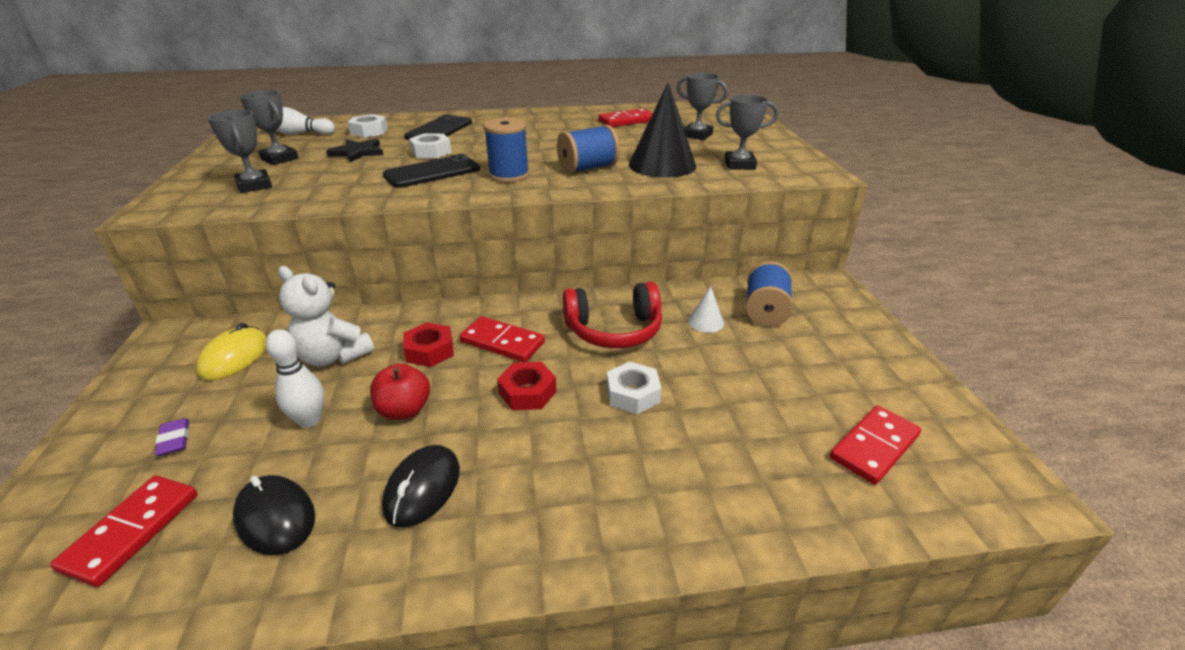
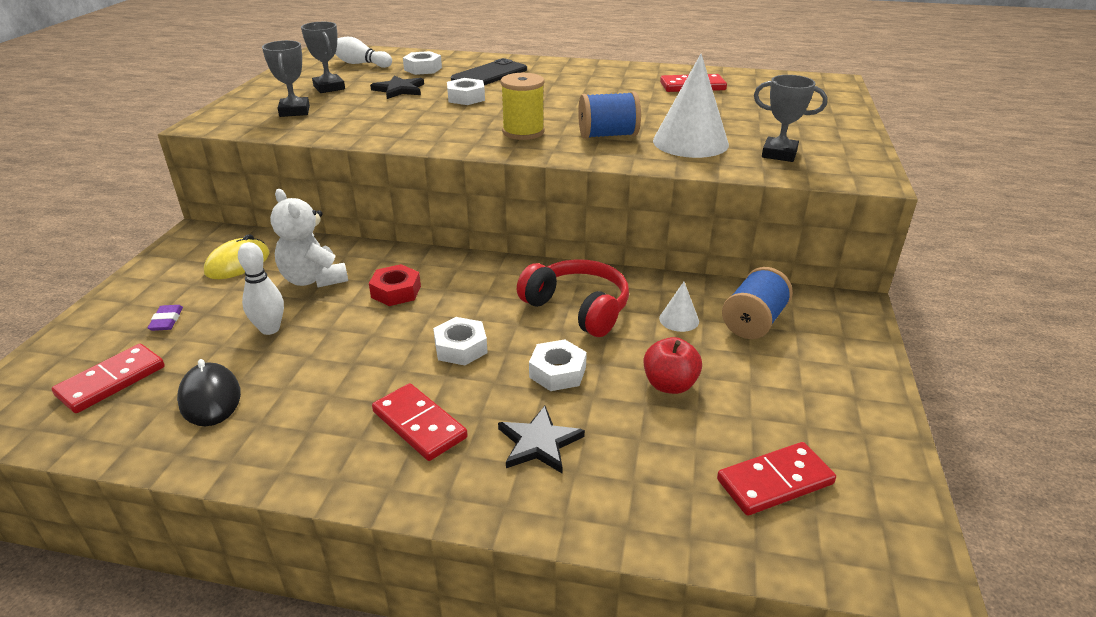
camera: 20 degrees right, 0 degrees up
(404, 410) = (348, 338): red apple -> red apple (669, 385)
(422, 488) = (328, 406): black mouse -> none
(432, 172) = (453, 119): black phone -> none
(502, 342) = (464, 297): red domino -> red domino (419, 425)
(509, 175) = (523, 132): blue spool -> yellow spool
(527, 392) = (461, 348): red nut -> white nut
(614, 330) = (578, 308): red headphones -> red headphones turned 150 degrees counterclockwise
(658, 468) = (539, 442): none -> black star
(662, 165) = (690, 142): black cone -> white cone
(697, 135) = (759, 113): grey trophy -> none

